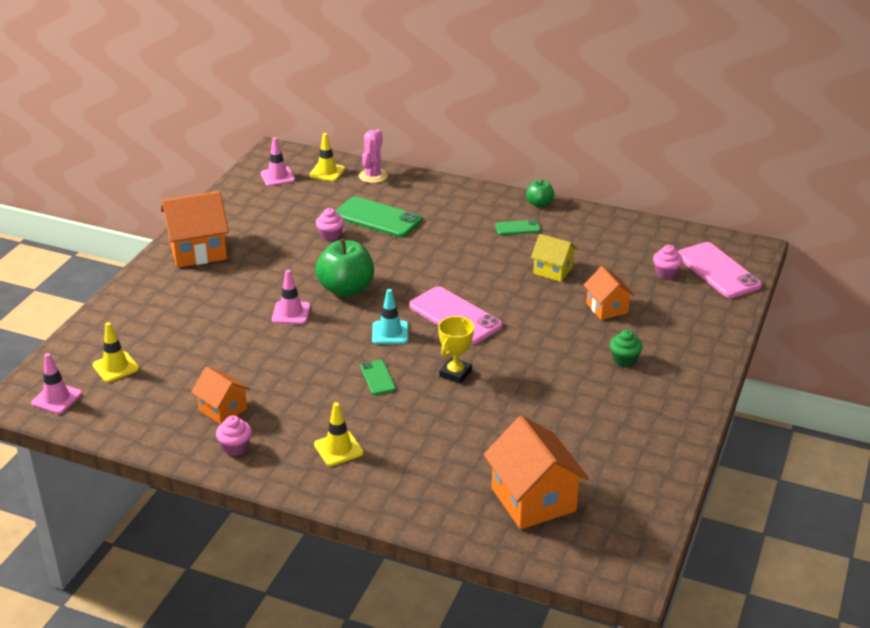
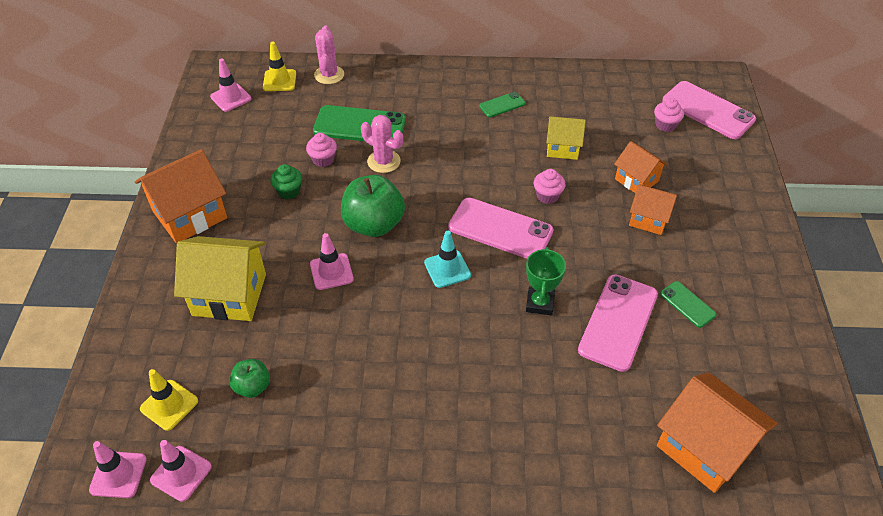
camera: 20 degrees left, 15 degrees up
(102, 409) = (181, 473): none -> pink traffic cone
(200, 309) = (229, 294): none -> yellow house
(223, 409) = (321, 429): orange house -> orange house (648, 219)
(235, 447) = (362, 480): pink cupcake -> pink cupcake (547, 196)
(338, 449) = (474, 444): yellow traffic cone -> none
(377, 378) = (465, 332): green phone -> green phone (687, 304)
(382, 247) = (384, 161): none -> pink cactus
(455, 373) = (540, 303): yellow trophy -> green trophy
(516, 401) = (618, 322): none -> pink phone
(539, 204) = (507, 71): green apple -> green apple (252, 387)
(624, 360) = (687, 239): green cupcake -> green cupcake (289, 191)

